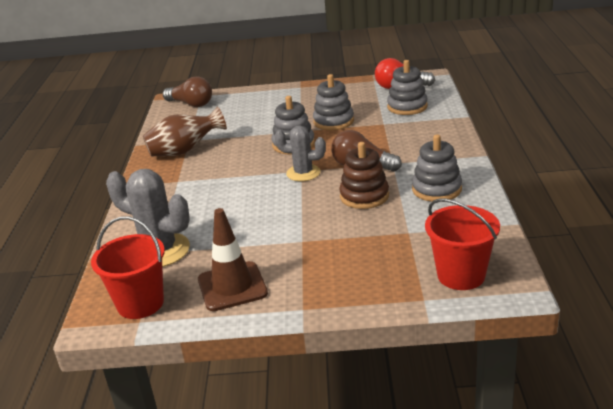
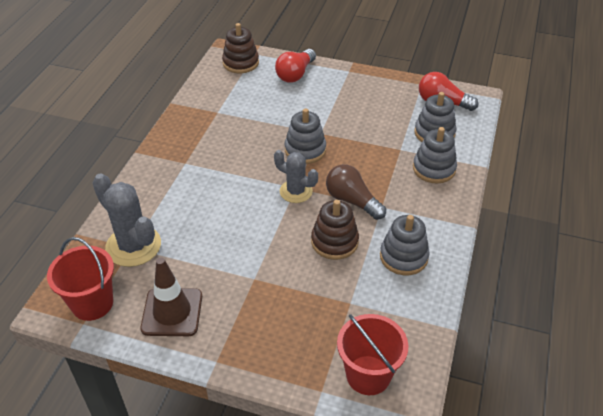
camera: 15 degrees right, 15 degrees up
(185, 151) = (208, 125): brown vase -> none
(191, 104) = (240, 63): brown light bulb -> brown stacking toy
(250, 99) = (295, 74): none -> red light bulb
(333, 121) = (356, 131): grey stacking toy -> grey stacking toy (434, 169)

